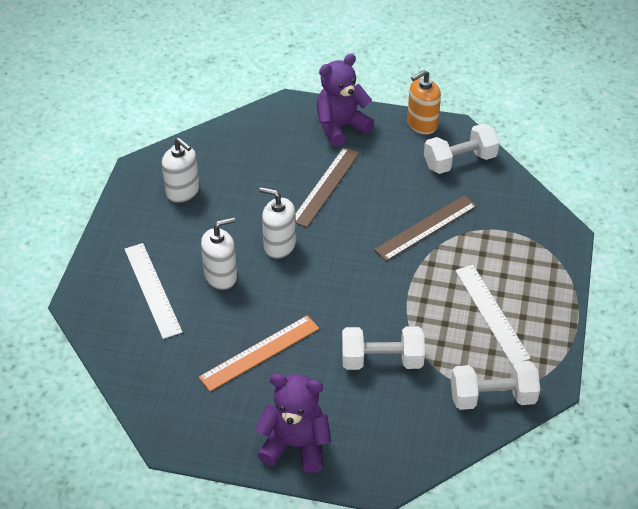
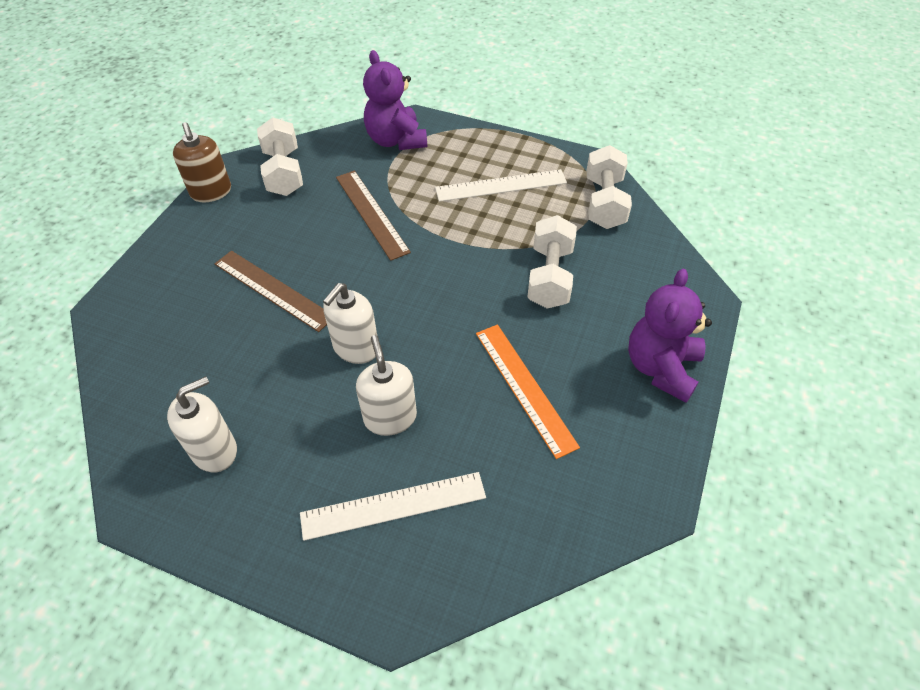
camera: 80 degrees left, 5 degrees up
(341, 127) = (177, 262): purple teddy bear -> purple teddy bear (396, 140)
(422, 124) = (211, 192): orange soap dispenser -> brown soap dispenser

